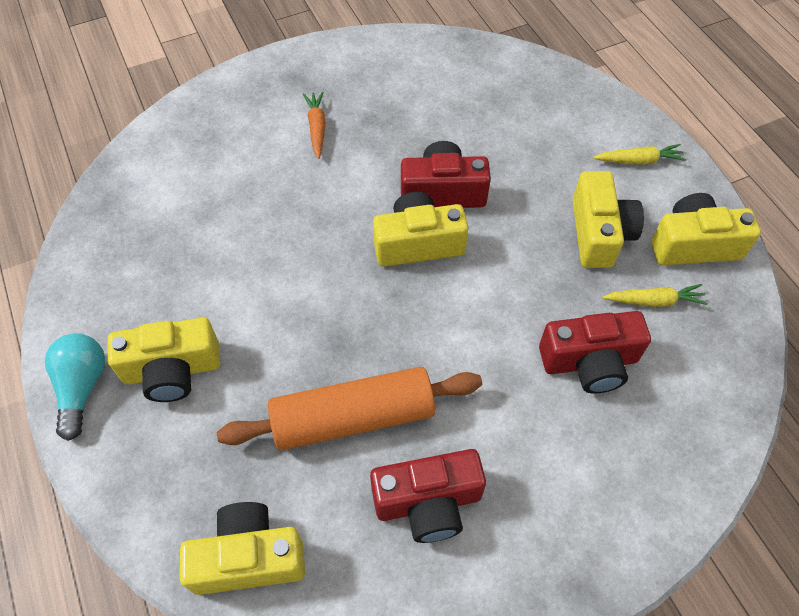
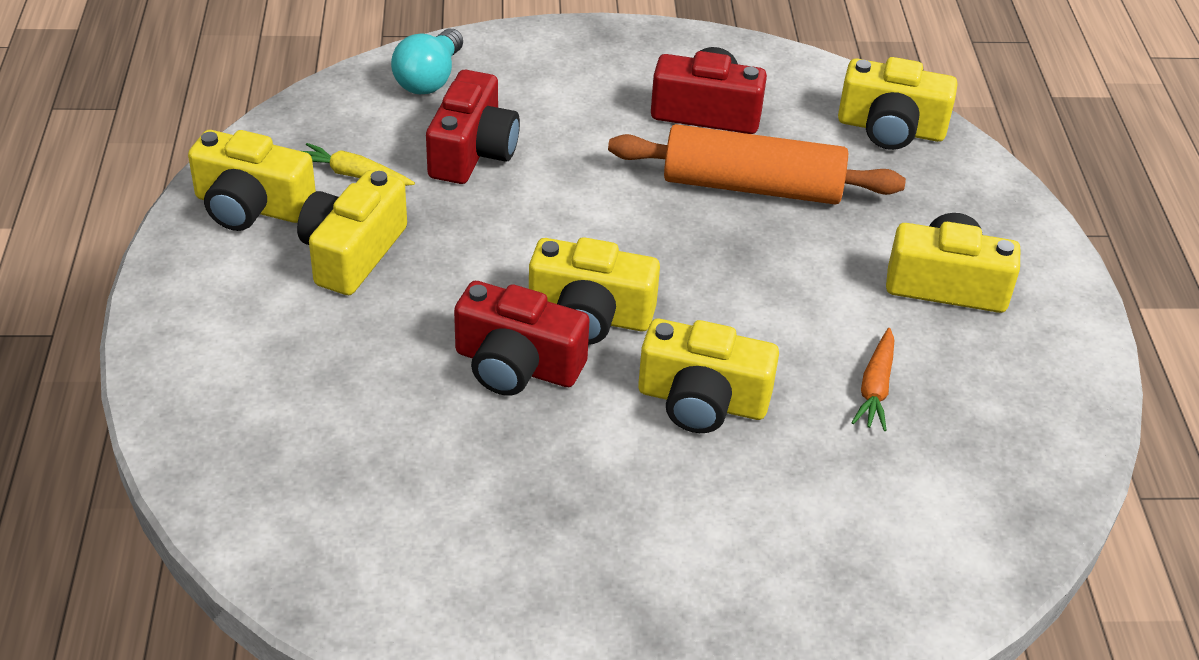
camera: 160 degrees left, 15 degrees down
(82, 387) = (1056, 301): turquoise light bulb -> turquoise light bulb (429, 79)
(317, 128) = (656, 525): orange carrot -> orange carrot (875, 388)
(320, 208) = (702, 401): none -> yellow camera
(589, 362) = (472, 152): red camera -> red camera turned 90 degrees clockwise
(639, 160) = (215, 314): yellow carrot -> none

